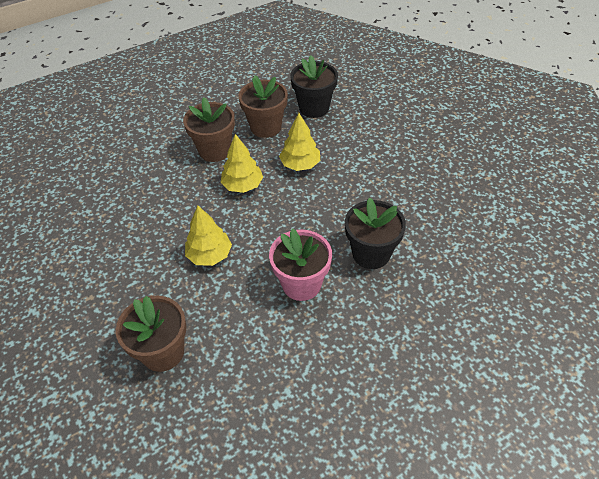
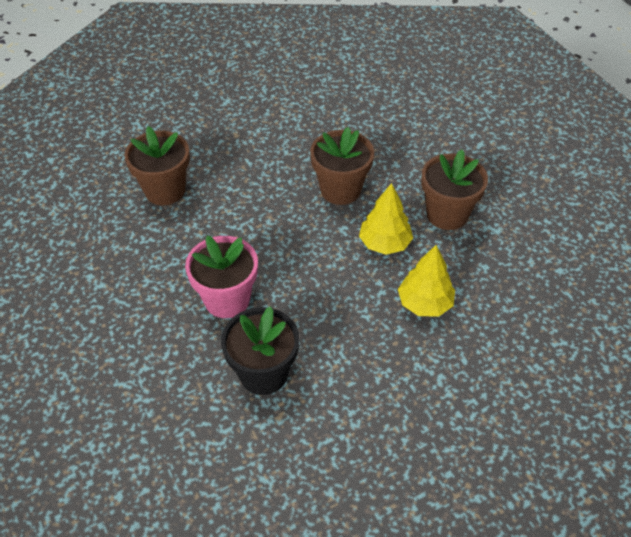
camera: 90 degrees right, 0 degrees up
(210, 255) = (278, 218): yellow tree -> none
(266, 127) = (498, 265): brown flower pot -> brown flower pot (340, 190)
(314, 108) = (550, 324): black flower pot -> none

